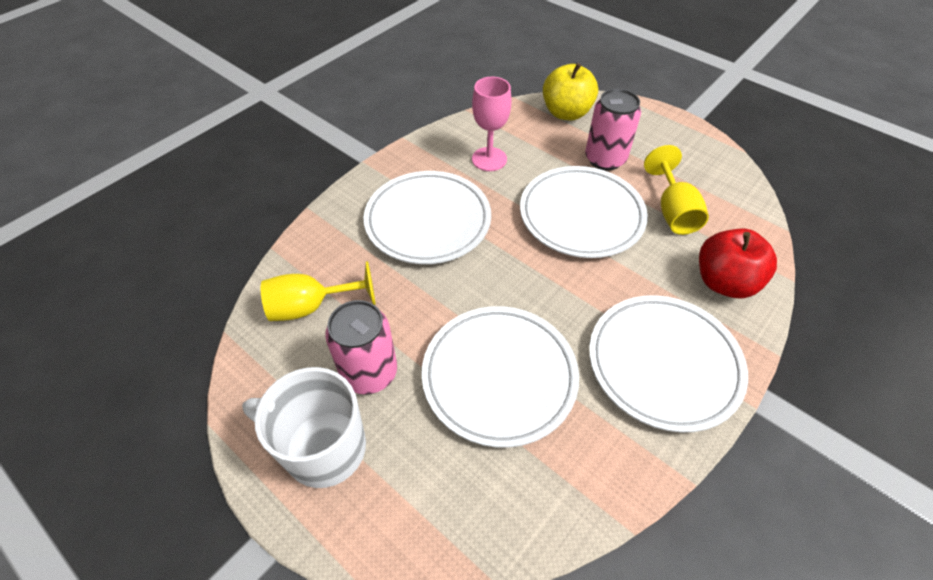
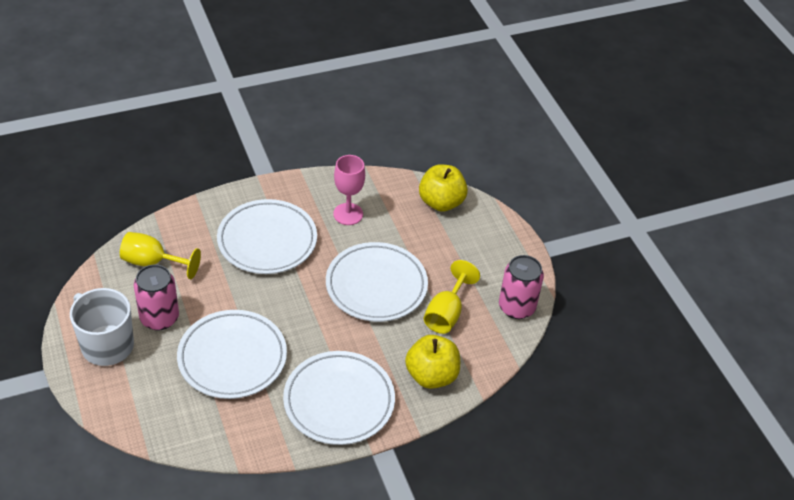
camera: 25 degrees right, 5 degrees down
(605, 159) = (435, 252): pink can -> pink can (516, 307)
(724, 282) = (431, 375): red apple -> yellow apple

